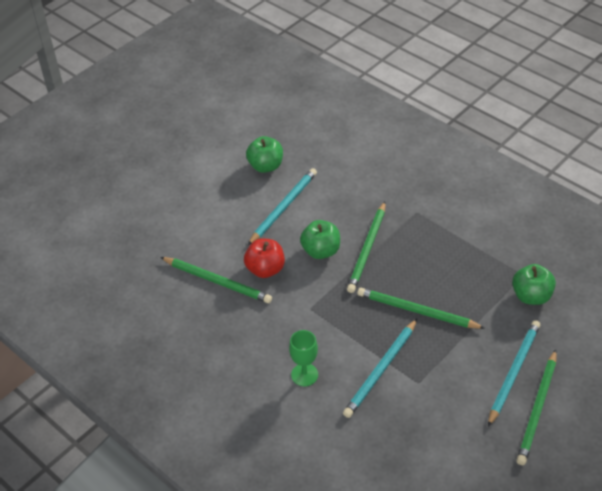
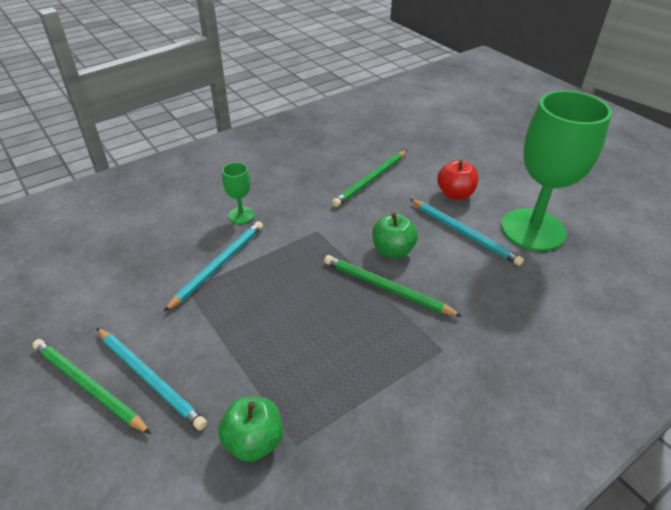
camera: 100 degrees right, 5 degrees down
(265, 166) = (533, 229): green apple -> green goblet
(265, 269) = (377, 209): red apple -> red apple (455, 194)
(381, 370) = (218, 265): turquoise pencil -> turquoise pencil turned 75 degrees clockwise
(417, 311) = (279, 311): green pencil -> none

